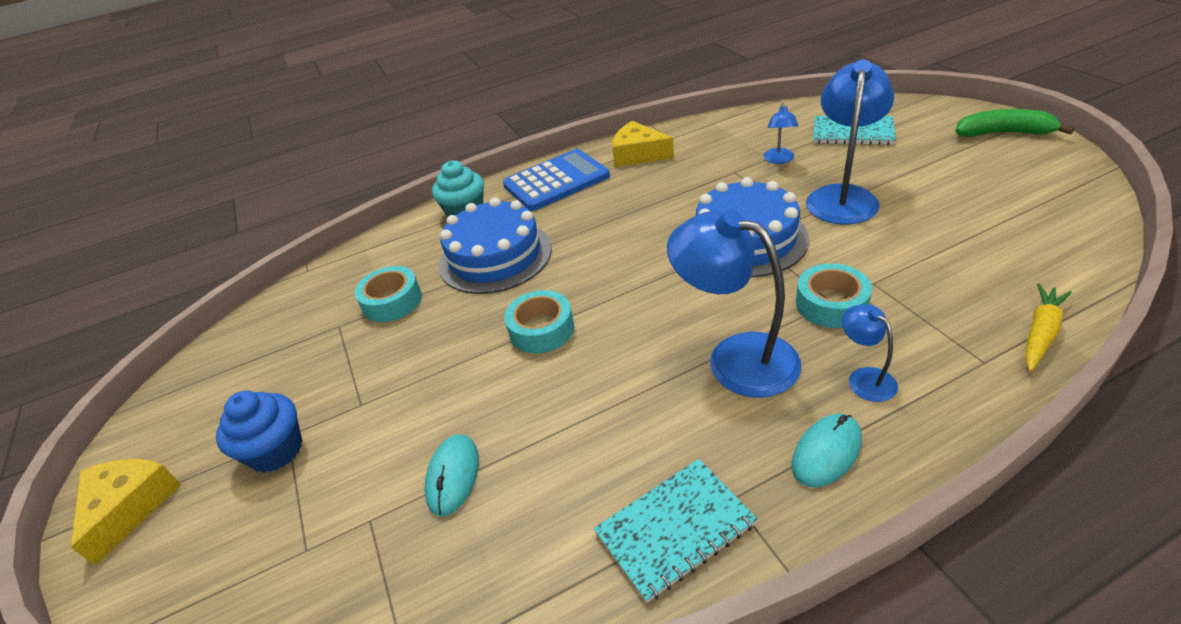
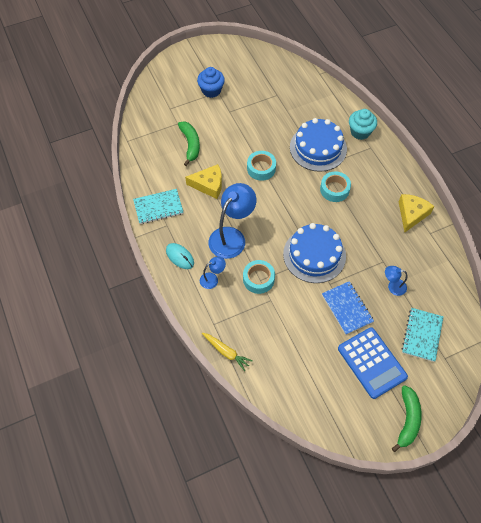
camera: 85 degrees right, 20 degrees up
(129, 507) = (194, 56): yellow cheese -> yellow cheese (208, 185)
(392, 301) = (290, 111): turquoise tape -> turquoise tape (334, 189)
(453, 476) = (190, 144): turquoise mouse -> green banana
(556, 181) = (386, 172): blue calculator -> blue calculator (371, 363)
(675, 529) = (158, 207): turquoise notebook -> turquoise notebook turned 75 degrees counterclockwise
(842, 196) = (347, 308): blue lamp -> blue notebook

